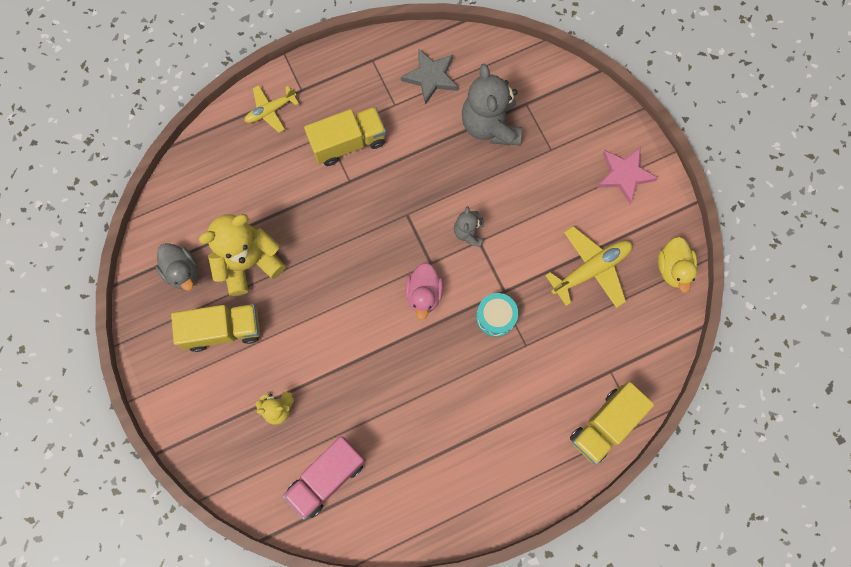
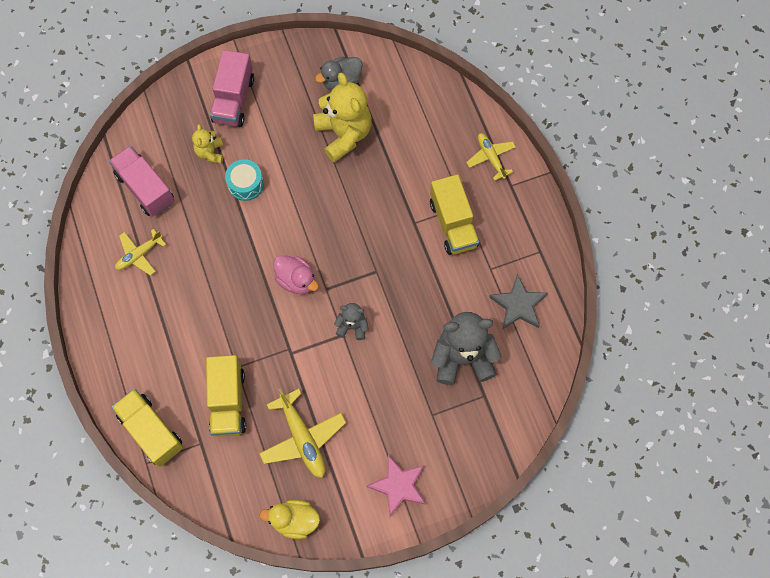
camera: 95 degrees right, 5 degrees down
(209, 390) = (233, 100): none -> pink truck
(223, 330) = (285, 112): yellow truck -> yellow truck (228, 401)
(409, 471) = (139, 255): none -> yellow plane
(424, 294) = (296, 280): pink duck -> pink duck turned 150 degrees counterclockwise
(496, 317) = (267, 342): turquoise drum -> turquoise drum (245, 184)

